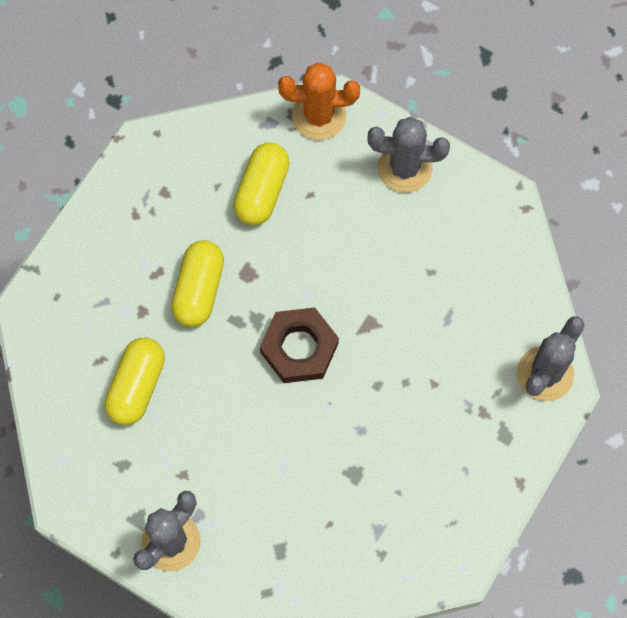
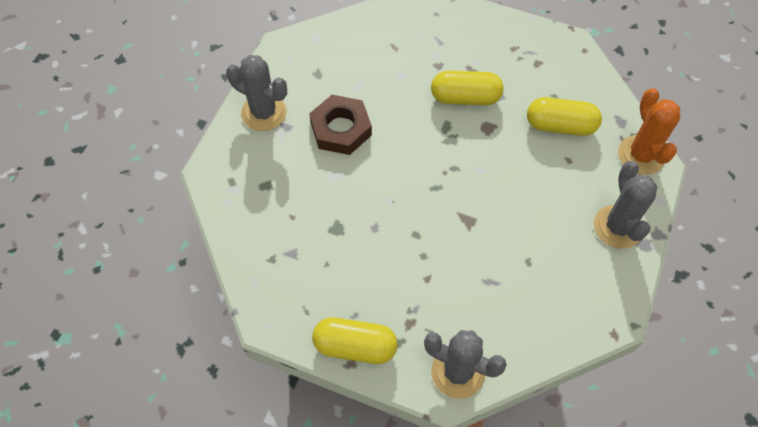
camera: 80 degrees right, 10 degrees down
(136, 386) = (379, 72): yellow capsule -> yellow capsule (355, 346)
(299, 348) = (434, 172): brown nut -> brown nut (341, 129)

